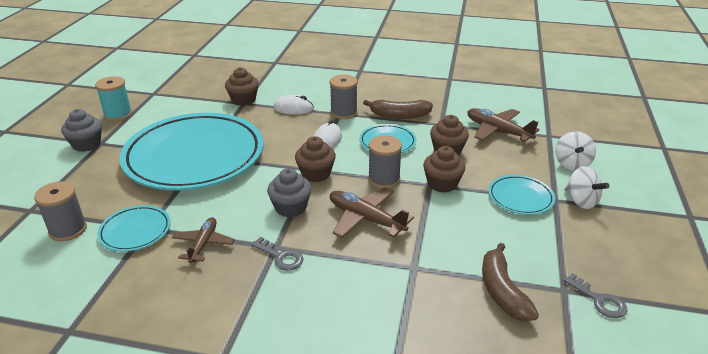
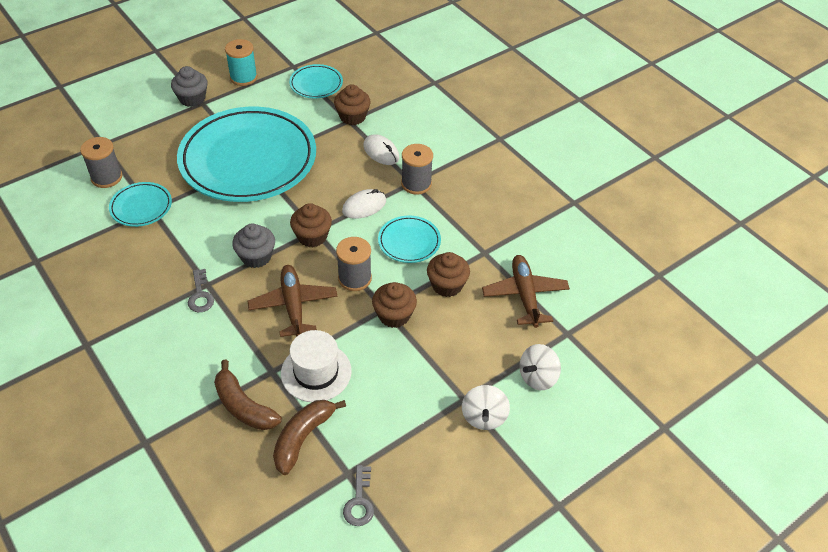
camera: 40 degrees right, 15 degrees up
(203, 244) = (167, 248): brown plane -> none
(399, 116) = (460, 218): brown banana -> brown banana (243, 406)
(445, 246) = (316, 372): none -> white hat
(520, 198) = (437, 375): turquoise plate -> turquoise plate (316, 84)

